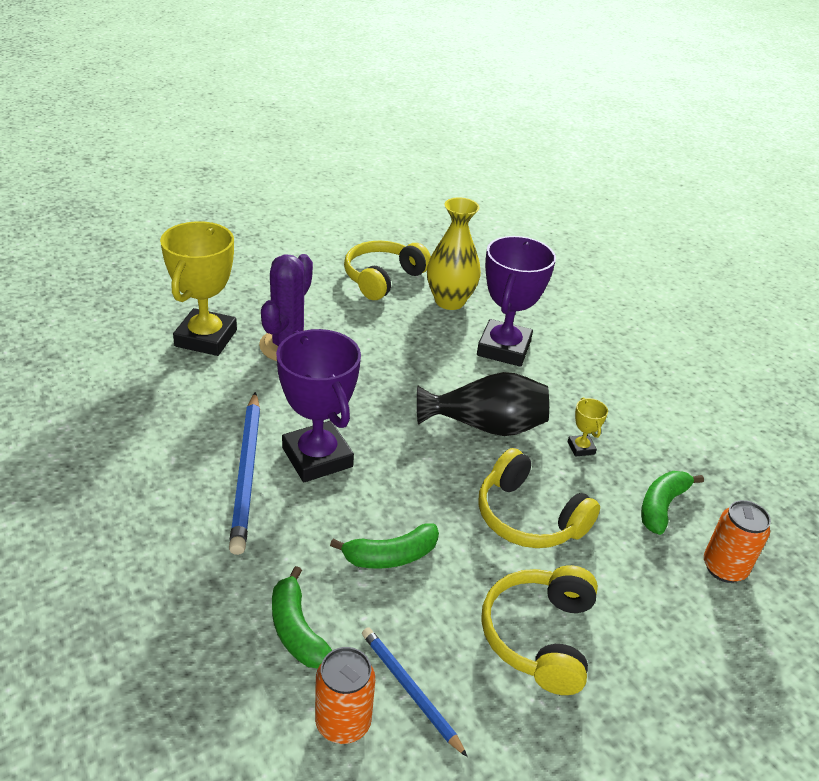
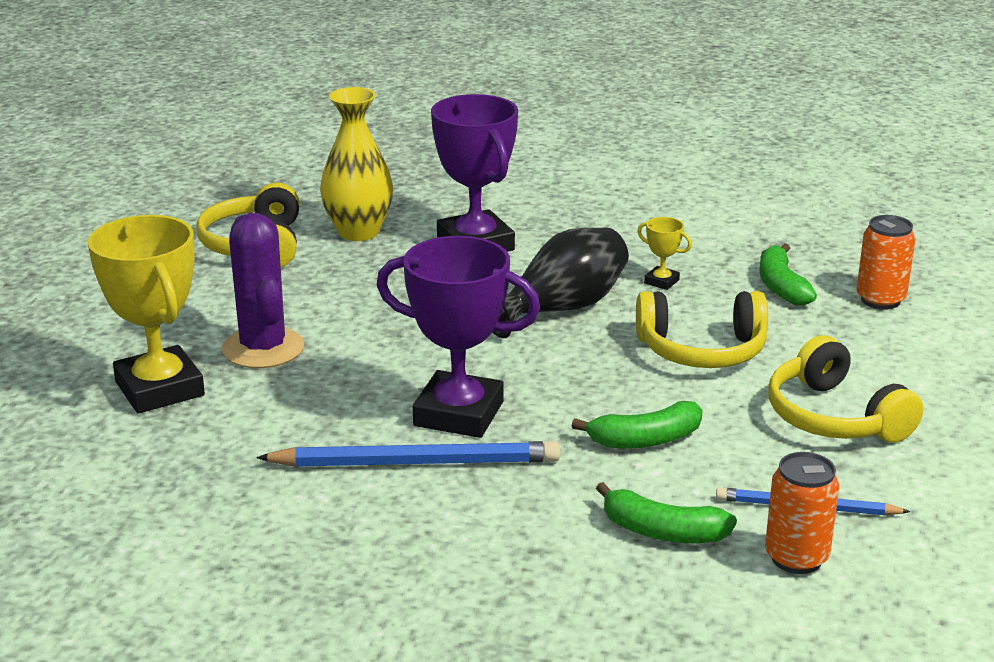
camera: 40 degrees left, 10 degrees down
(247, 473) = (416, 462): blue pencil -> blue pencil turned 45 degrees counterclockwise
(391, 556) = (645, 439): green banana -> green banana turned 45 degrees clockwise

